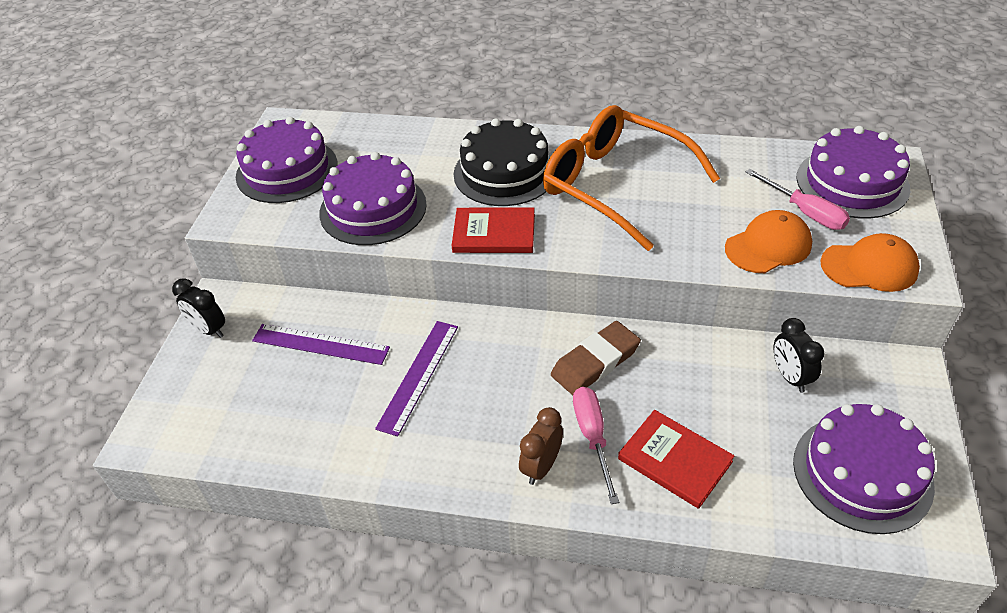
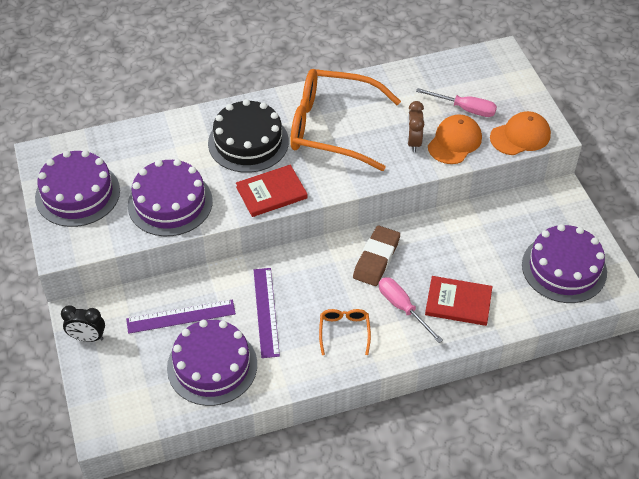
camera: 30 degrees left, 5 degrees up
(497, 438) = (344, 332): none -> orange glasses
(541, 467) = (382, 338): brown clock -> brown clock (413, 142)
(790, 377) = (498, 224): black clock -> none
(852, 183) = (483, 77): purple cake -> purple cake (212, 366)

